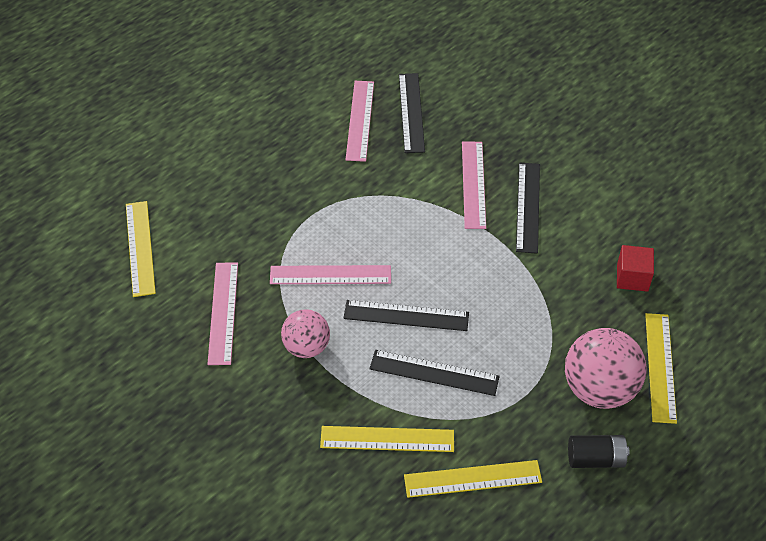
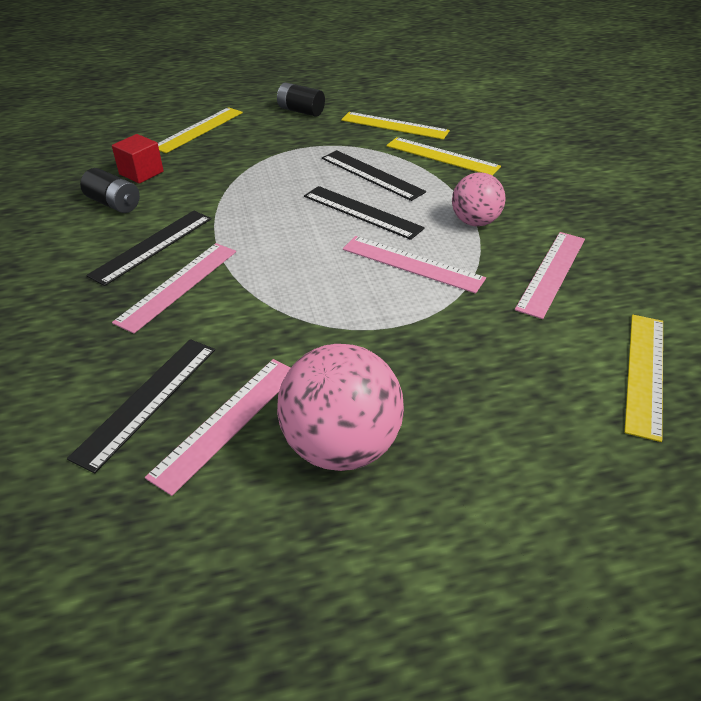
camera: 150 degrees left, 10 degrees down
(599, 389) = (256, 133): pink ball -> pink ball (341, 446)
(607, 233) = (114, 204): none -> black battery

